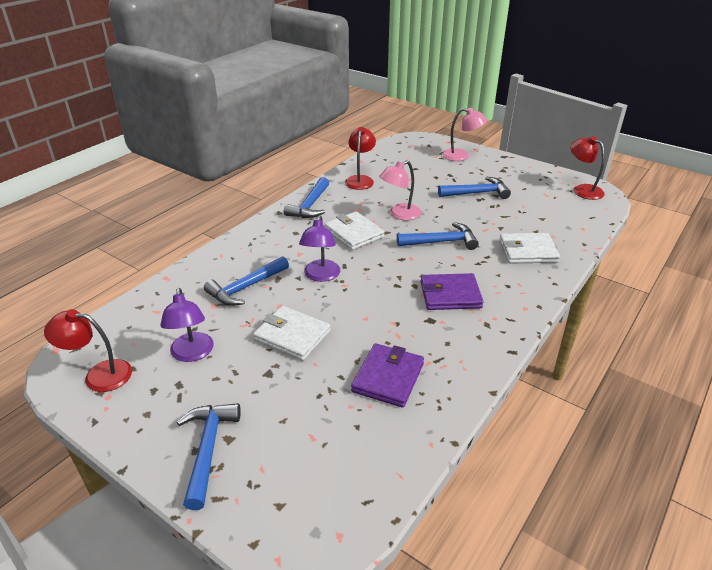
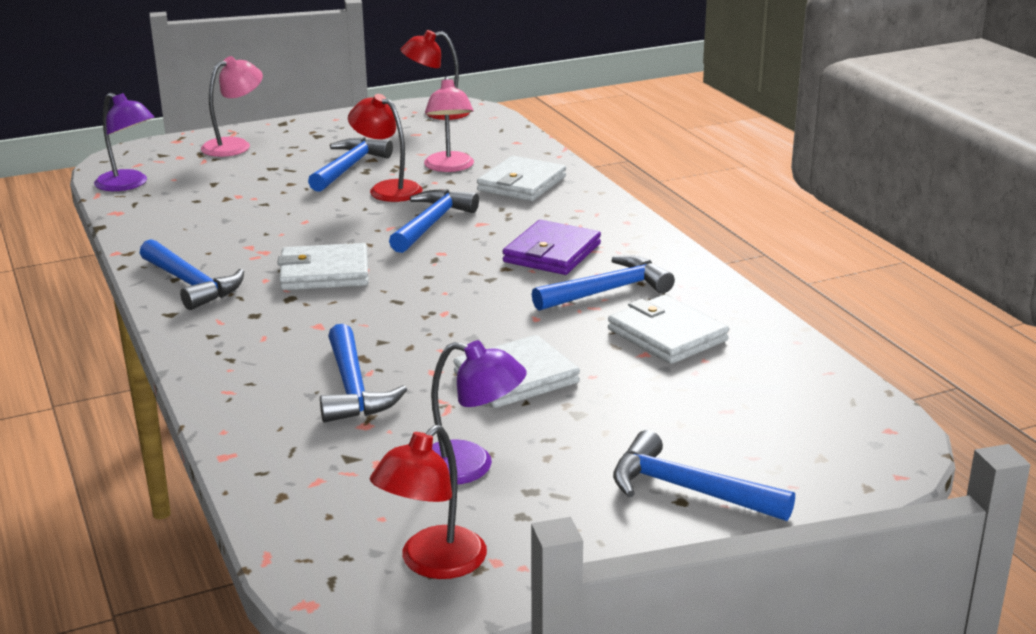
camera: 60 degrees left, 10 degrees down
(321, 276) = (400, 323): purple lamp -> purple lamp (128, 184)
(360, 179) = (177, 228): red lamp -> red lamp (387, 189)
(388, 377) = (667, 335): purple wallet -> white wallet
(400, 214) = (324, 229): pink lamp -> pink lamp (449, 167)
(423, 333) = (608, 291): none -> blue hammer

